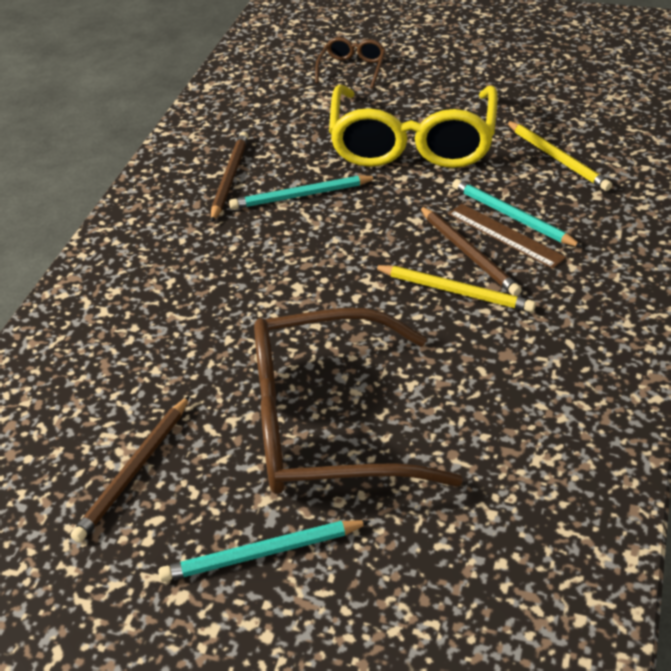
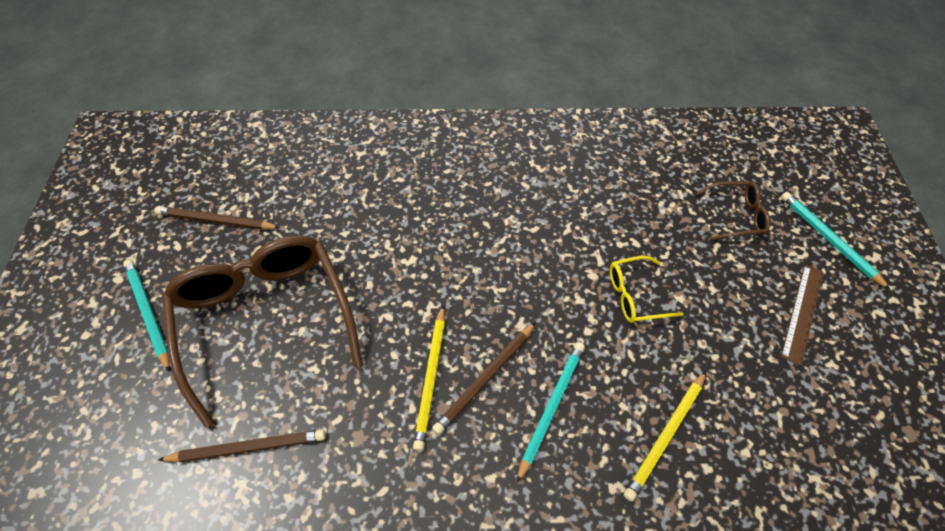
camera: 70 degrees right, 15 degrees up
(229, 178) = (531, 175): brown pencil -> brown pencil (248, 447)
(301, 196) = (525, 230): turquoise pencil -> turquoise pencil (828, 239)
(412, 143) = (635, 295): yellow glasses -> yellow glasses, size x0.44
(505, 235) = (520, 406): brown ruler -> brown ruler (802, 313)

